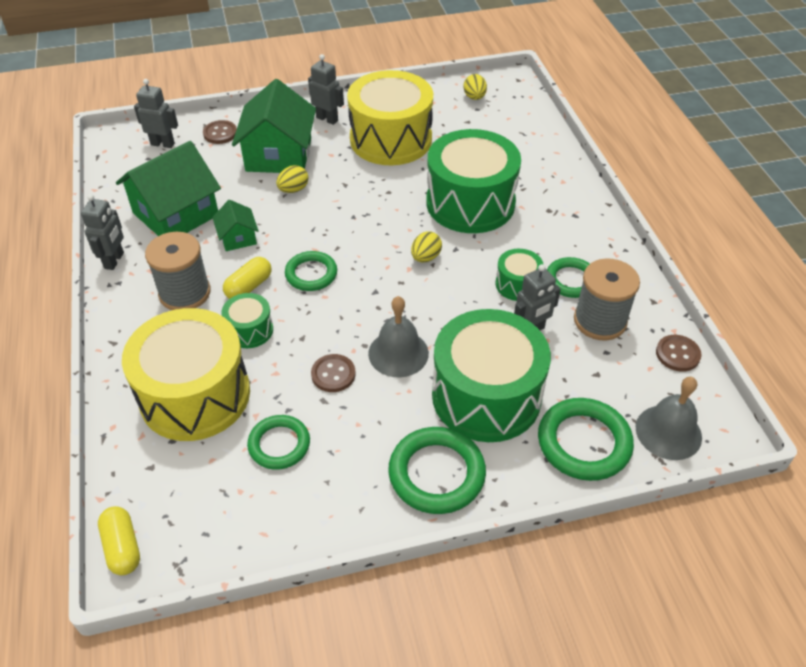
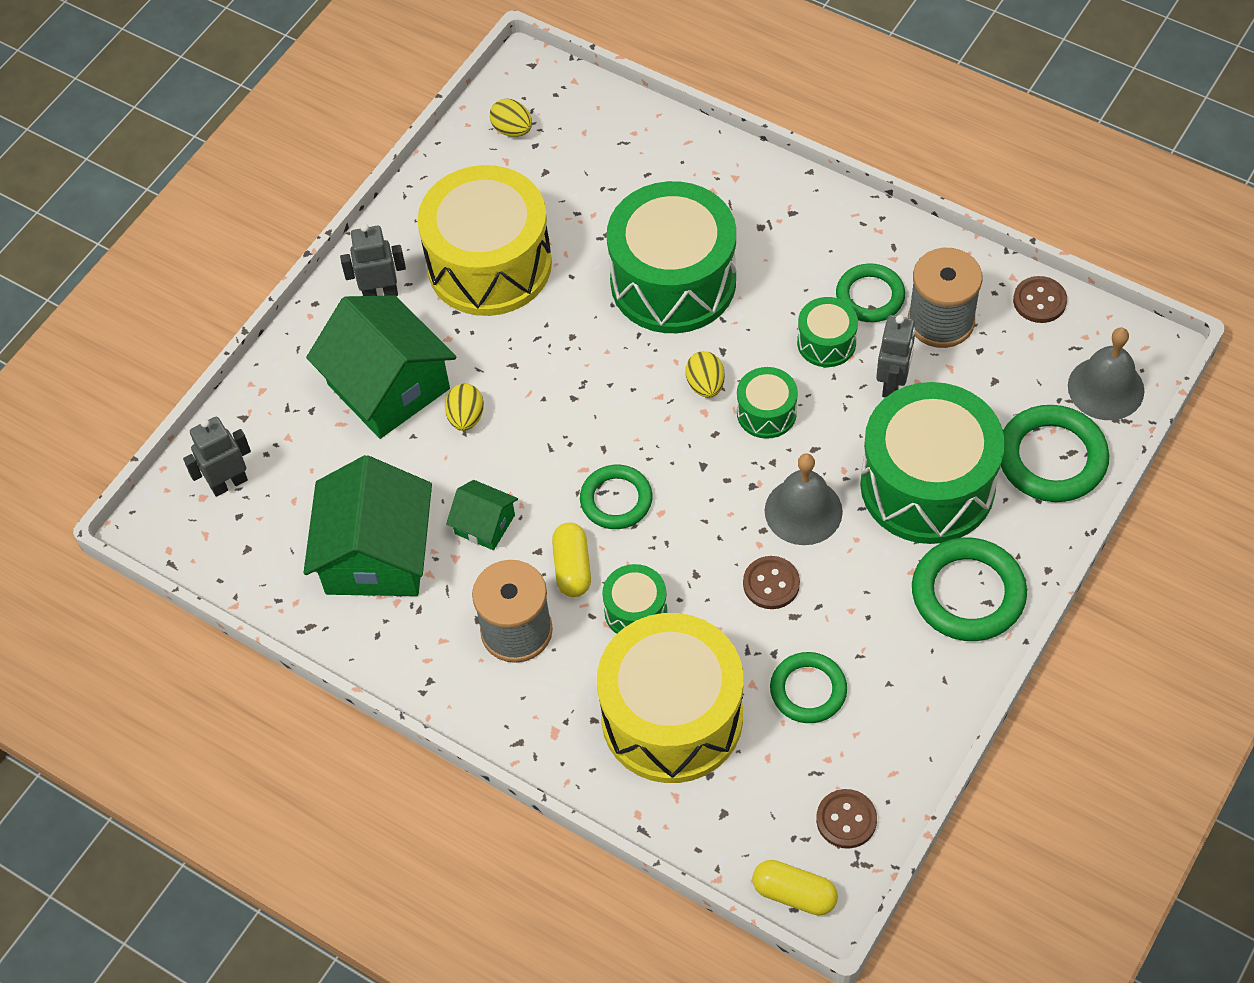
camera: 40 degrees left, 10 degrees up
(114, 261) = (389, 662): grey robot -> none
(220, 133) = (278, 413): brown button -> brown button (846, 820)
(441, 292) = (766, 413): none -> green drum

